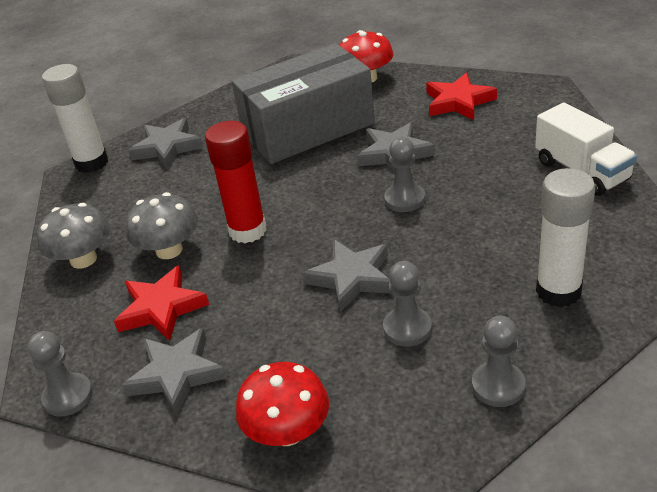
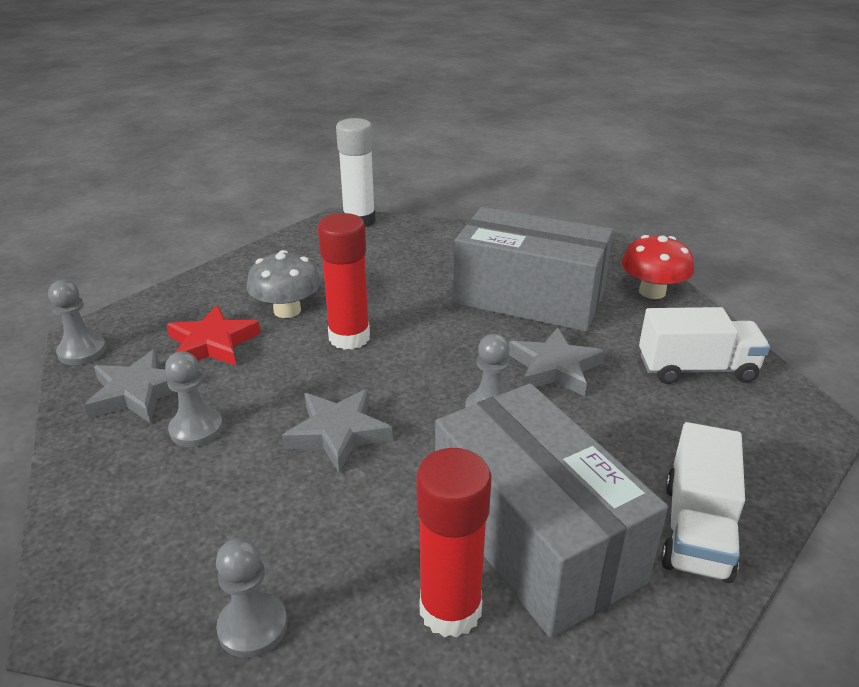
camera: 45 degrees right, 5 degrees down
(83, 259) = (241, 277): grey mushroom -> none
(167, 147) = (416, 242): grey star -> none
(288, 431) = (102, 495): red mushroom -> none
(407, 328) = (294, 508): grey pawn -> grey pawn (196, 429)
(458, 102) = (696, 369): red star -> white truck
(532, 232) = (534, 537): none -> grey box
(558, 291) = (450, 610): white glue stick -> red glue stick

